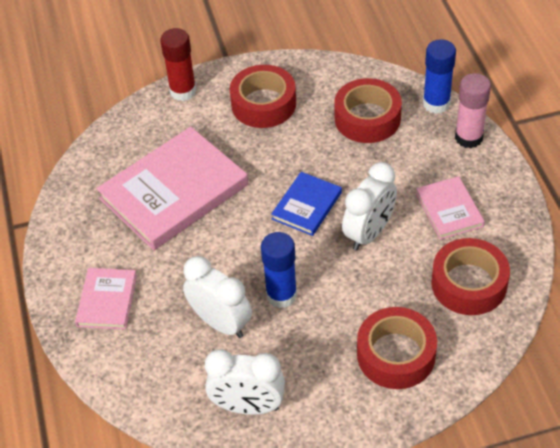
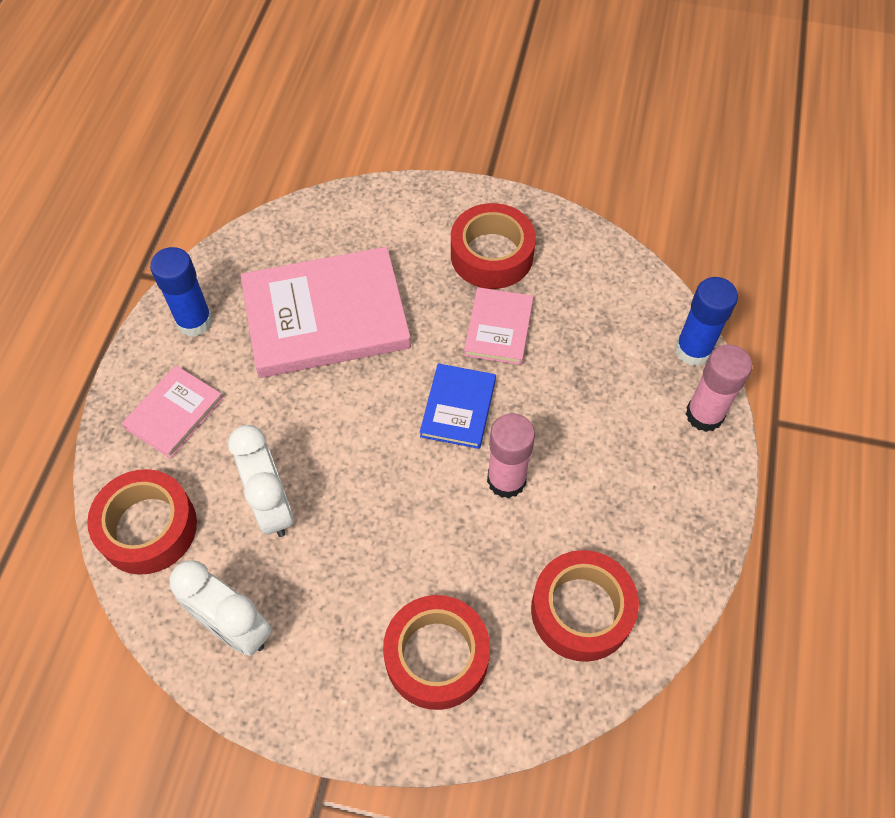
camera: 25 degrees right, 10 degrees up
(183, 91) = (414, 197): red glue stick -> none
(281, 295) = (358, 507): blue glue stick -> blue glue stick (194, 321)
(306, 206) = (458, 408): blue book -> blue book turned 45 degrees counterclockwise
(367, 118) = (598, 330): red tape -> red tape (148, 527)
(369, 233) = (506, 480): white clock -> pink glue stick
(449, 210) = (619, 499): pink book -> pink book (498, 328)

